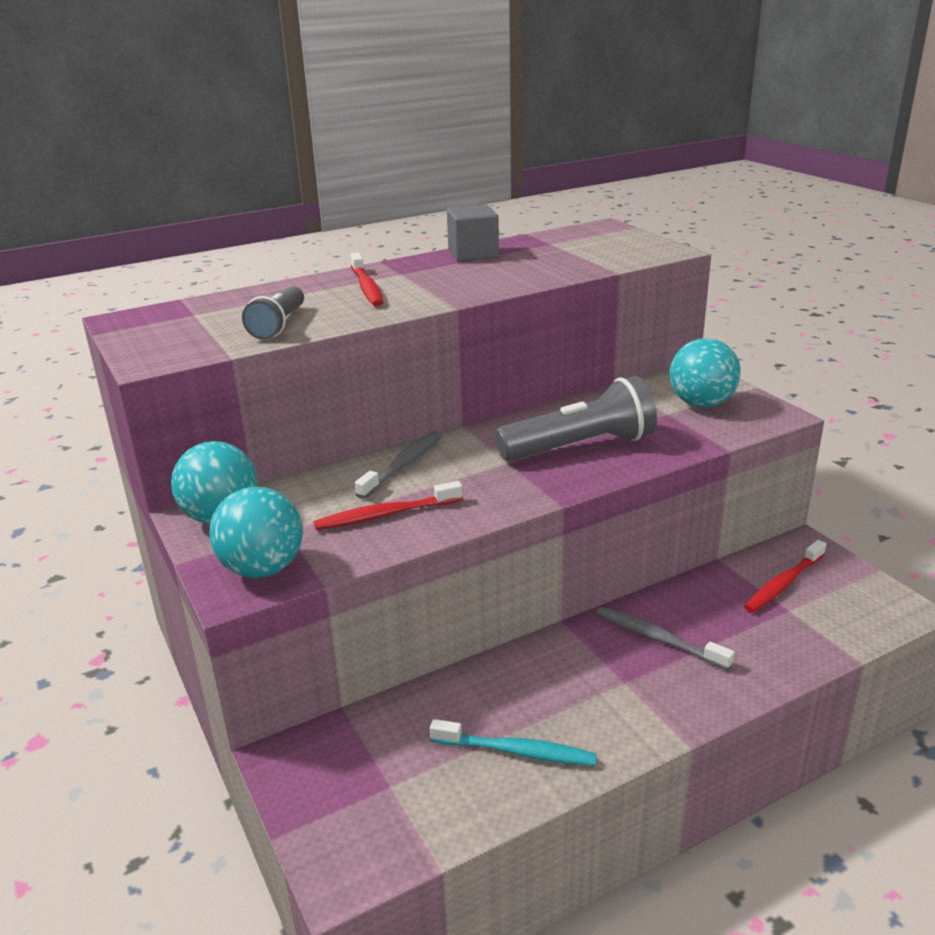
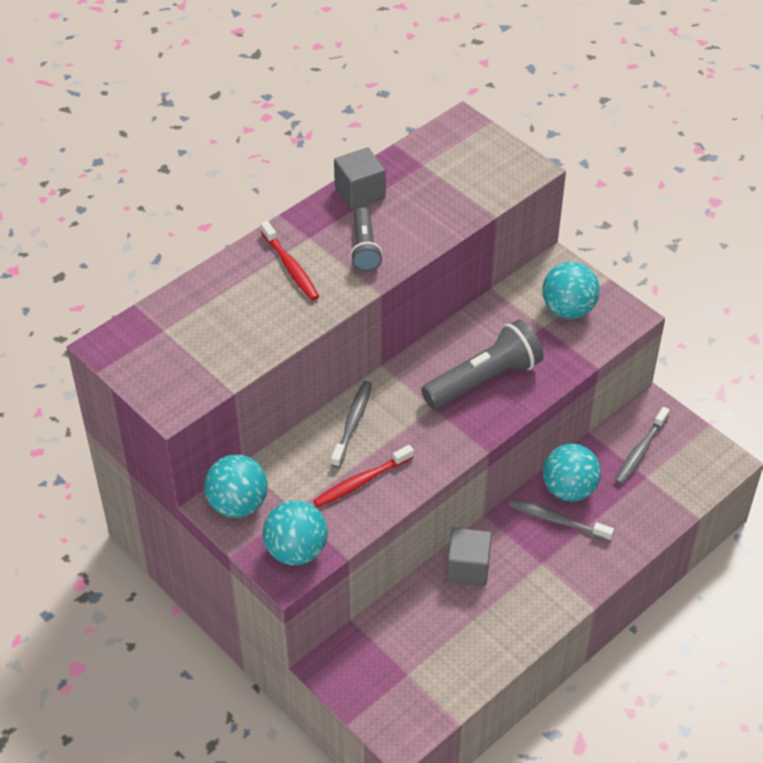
camera: 15 degrees left, 20 degrees up
(278, 325) = (246, 340): grey flashlight -> grey flashlight (364, 248)
(516, 751) = (482, 632): turquoise toothbrush -> none
(521, 672) = (468, 568): none -> grey cube
(680, 609) = (569, 489): none -> turquoise ball
(783, 584) = (640, 451): red toothbrush -> grey toothbrush

